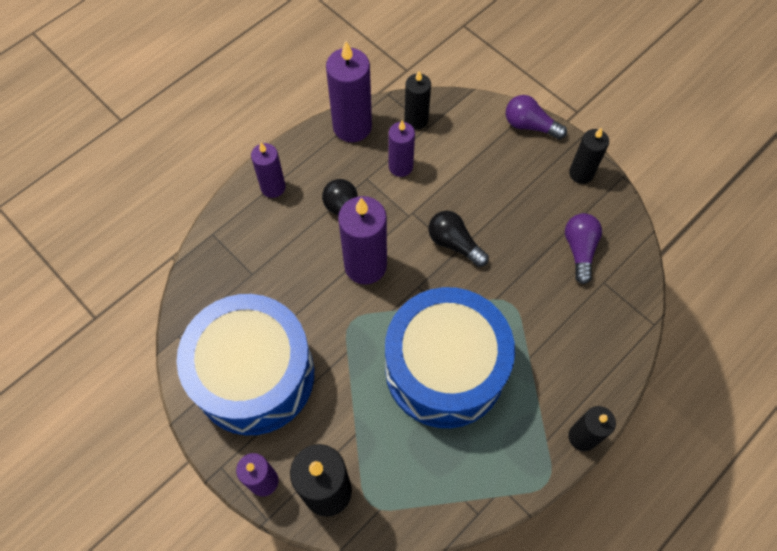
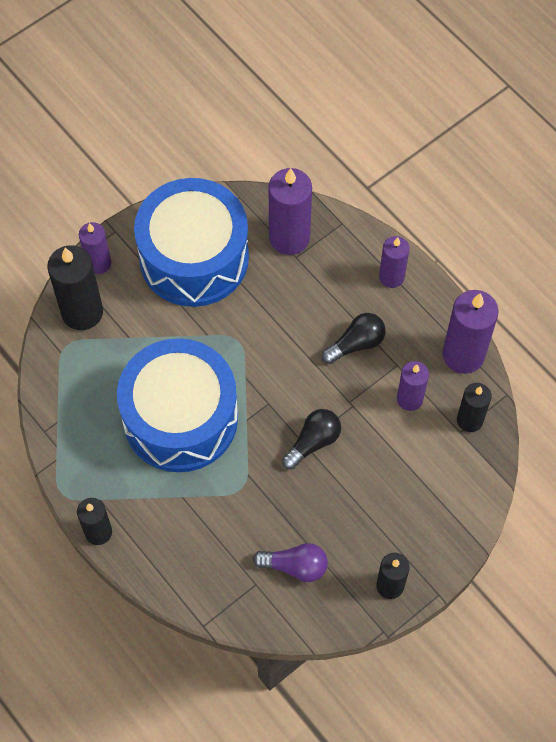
camera: 95 degrees right, 0 degrees up
(365, 265) = (295, 356): purple candle -> purple candle (289, 237)
(530, 125) = (457, 540): purple light bulb -> none

